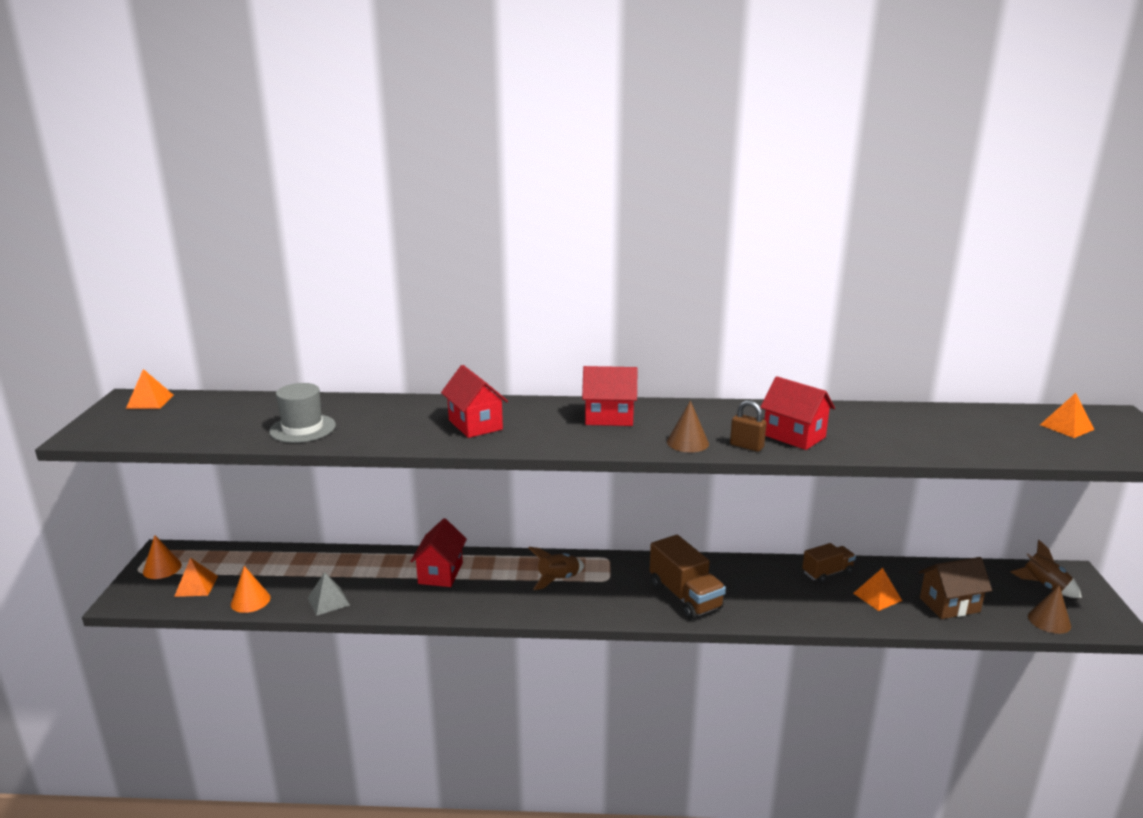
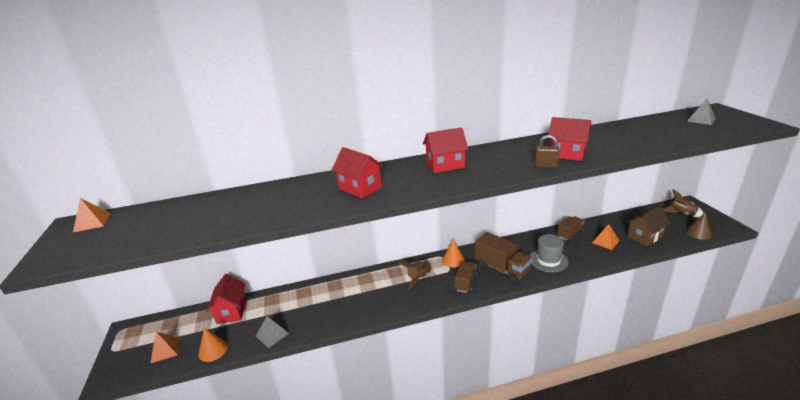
camera: 15 degrees left, 5 degrees up
(162, 568) = (131, 343): orange cone -> orange cone (453, 260)
(302, 428) = (232, 217): grey hat -> grey hat (548, 260)
(440, 573) = (341, 293): red house -> red house (231, 311)
(620, 602) = (466, 283): none -> brown truck
(687, 442) = (508, 171): brown cone -> none
(1066, 427) = (701, 120): orange pyramid -> grey pyramid

